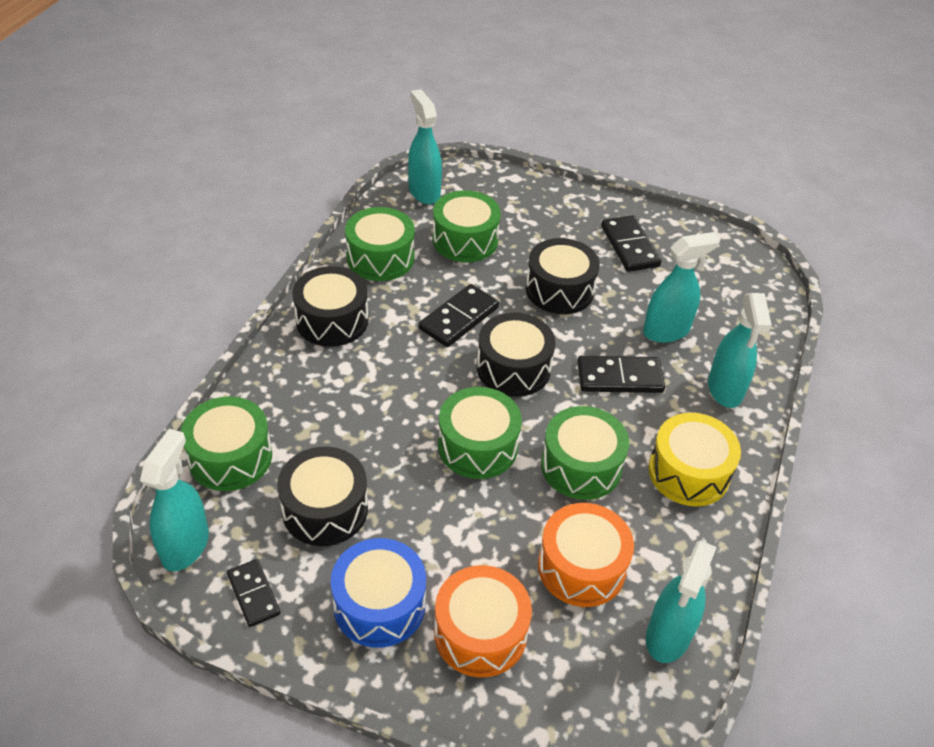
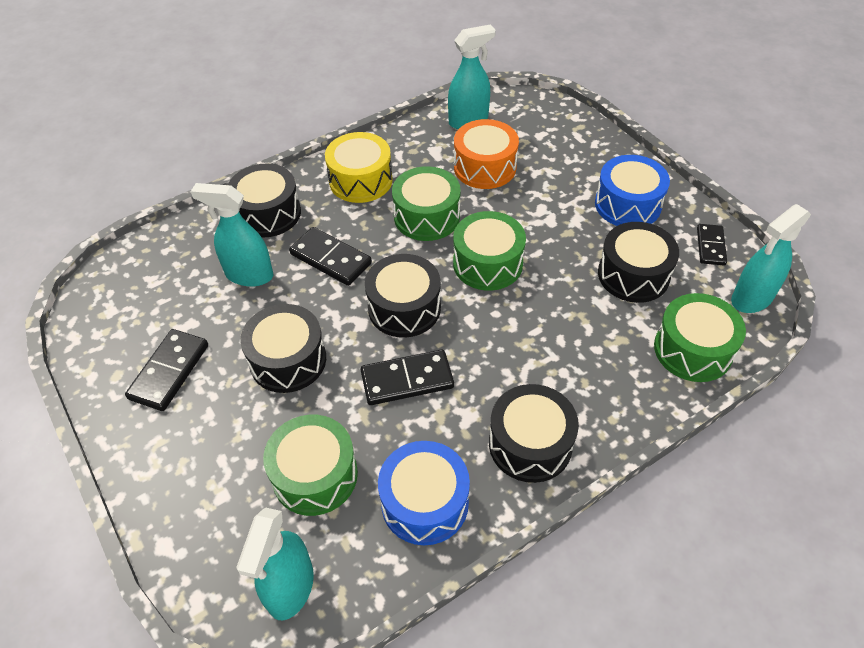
camera: 140 degrees left, 5 degrees up
(380, 258) = (424, 502): green drum -> blue drum
(480, 633) = (574, 166): orange drum -> none
(725, 390) = (268, 213): turquoise spray bottle -> black drum

